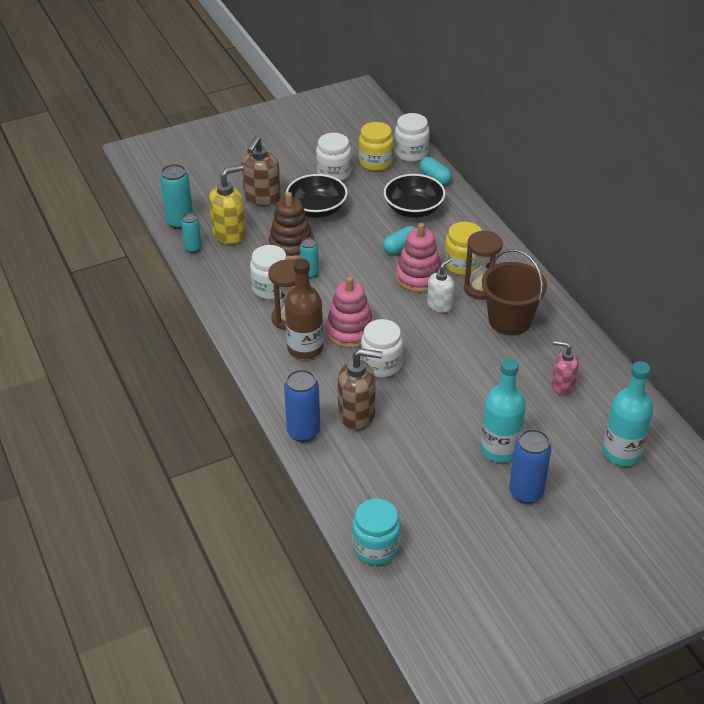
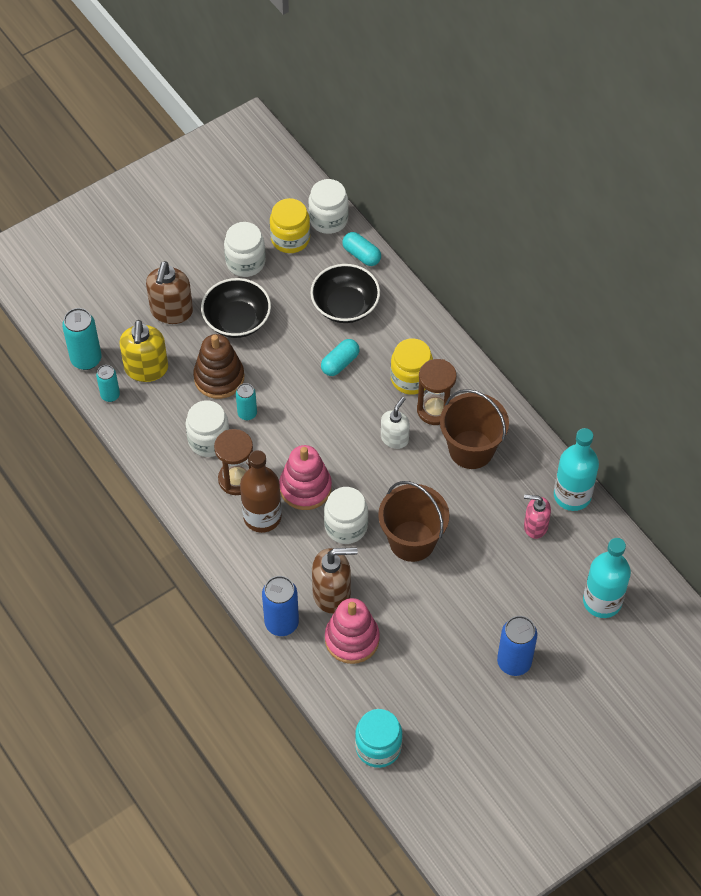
camera: 10 degrees left, 15 degrees up
(229, 234) = (146, 369): yellow soap dispenser -> yellow soap dispenser turned 135 degrees clockwise
(419, 277) = (366, 403): pink stacking toy -> pink stacking toy (352, 639)
(442, 383) = (412, 541): none -> brown bucket
(499, 449) = (481, 615): turquoise bottle -> turquoise bottle (572, 495)

